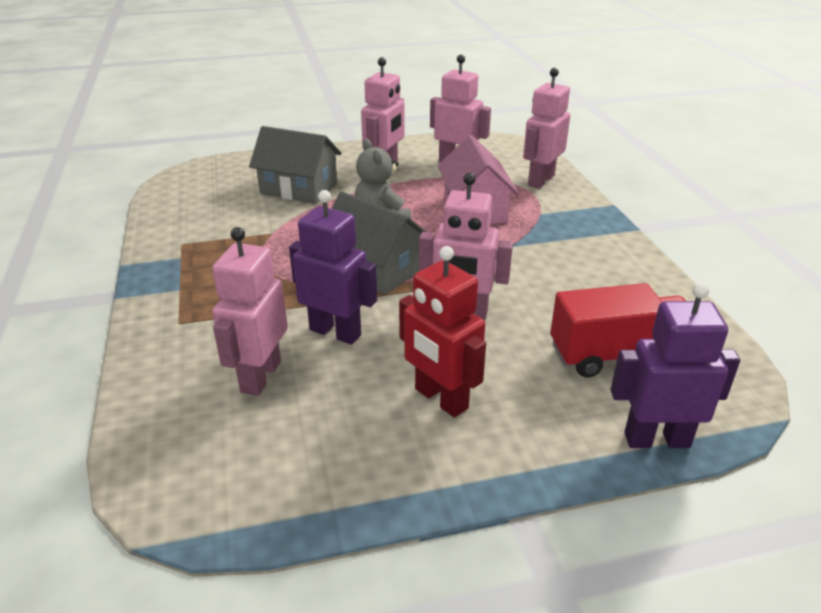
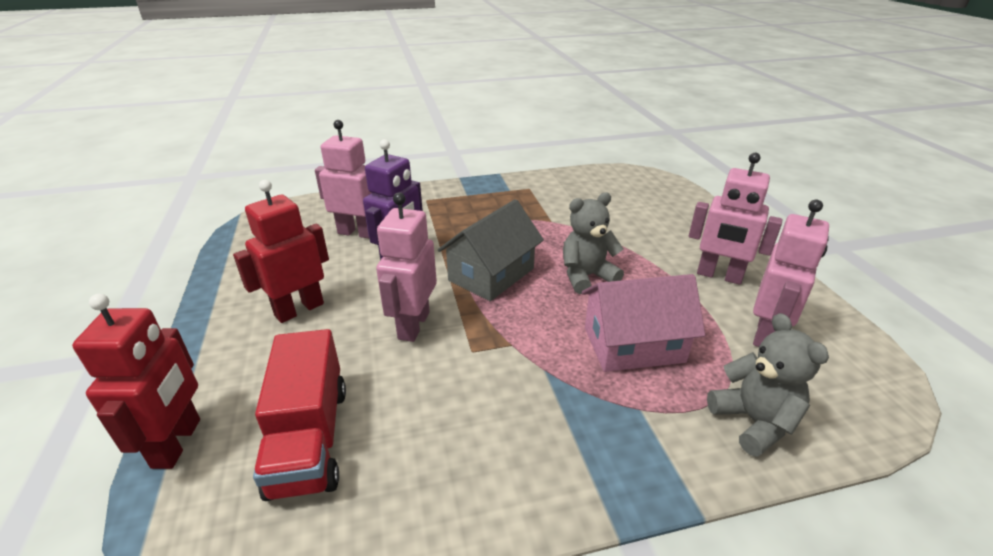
camera: 90 degrees right, 0 degrees up
(299, 188) = (640, 227): grey house -> none
(540, 180) = (754, 422): pink robot -> grey teddy bear
(656, 439) = (177, 443): purple robot -> red robot

